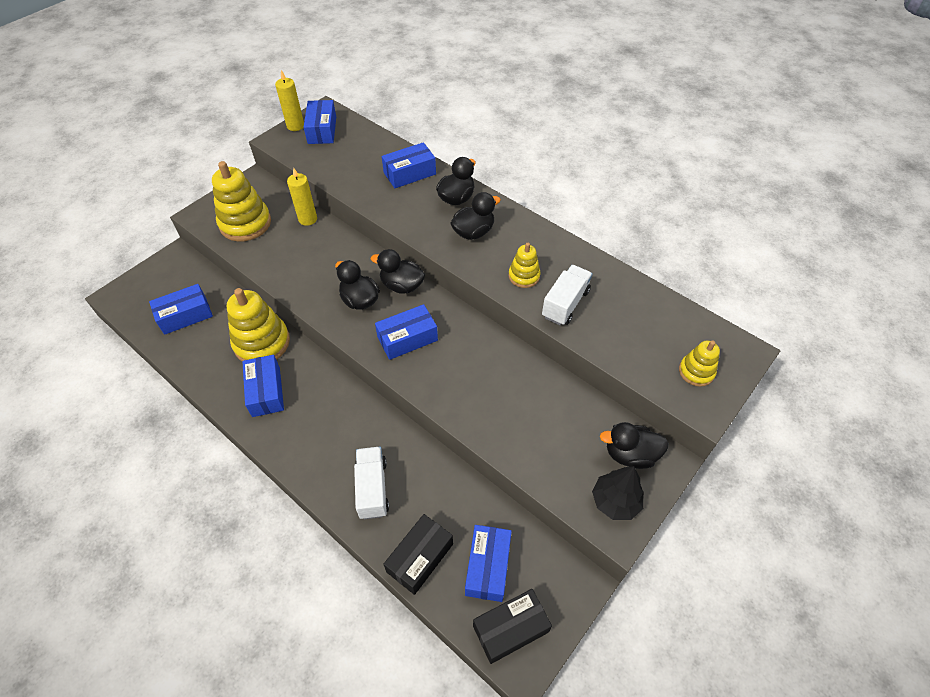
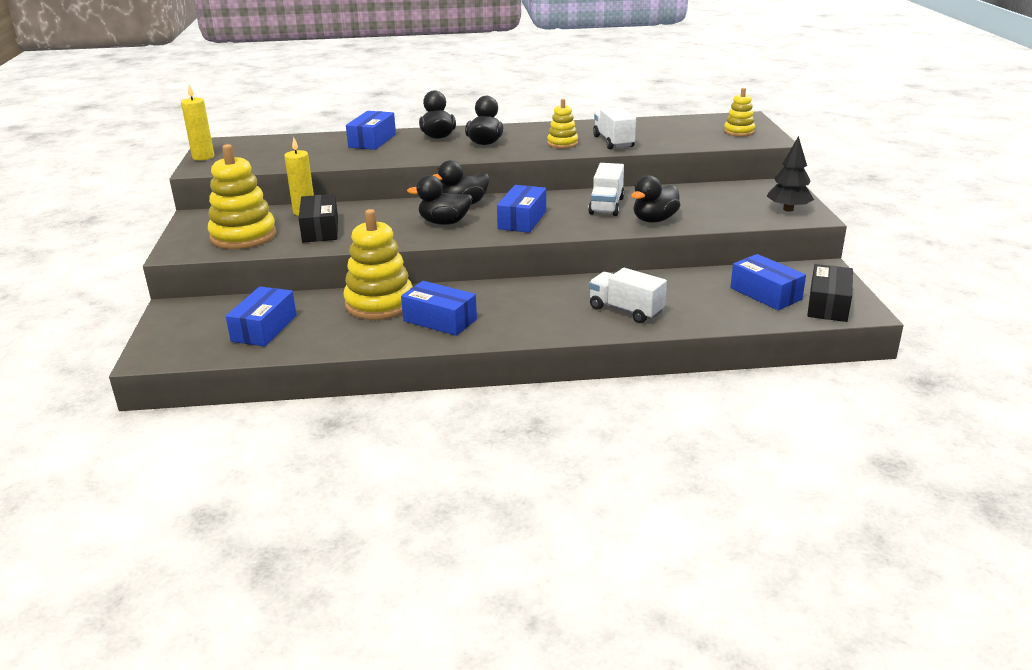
camera: 45 degrees left, 25 degrees down
(322, 130) = (237, 150): blue box -> none
(420, 558) = (720, 315): black box -> black box (320, 229)
(486, 369) = (606, 206): none -> white truck
(630, 454) = (758, 192): black duck -> black duck (654, 220)

